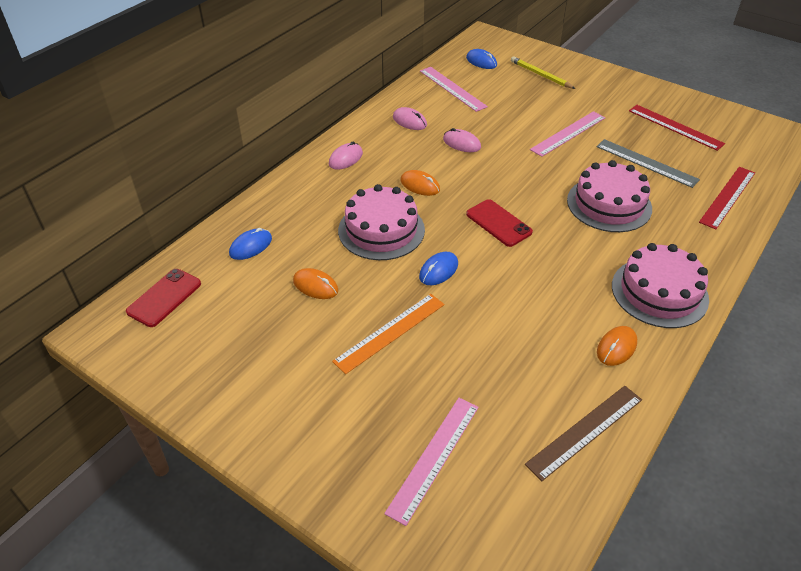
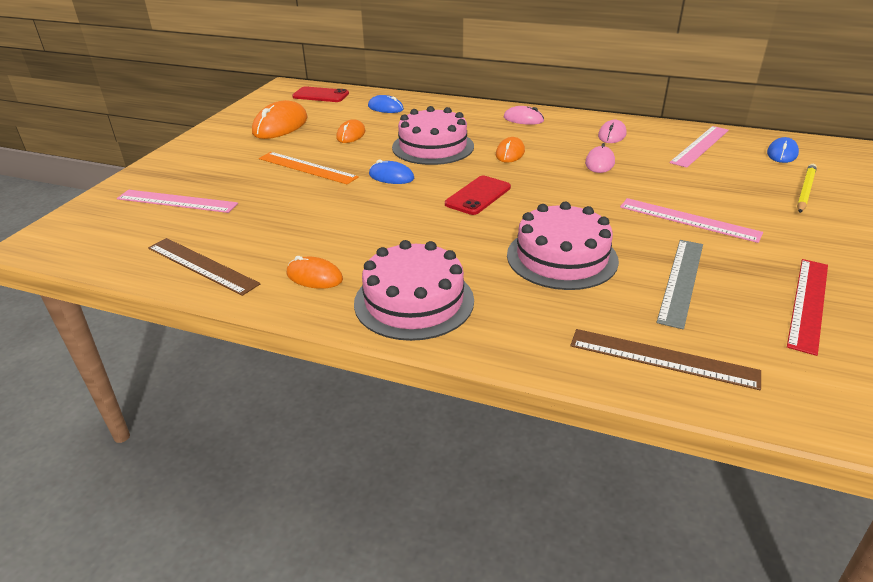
camera: 75 degrees right, 10 degrees down
(249, 347) = (280, 125): none -> orange mouse
(727, 197) = (662, 358): red ruler -> brown ruler

